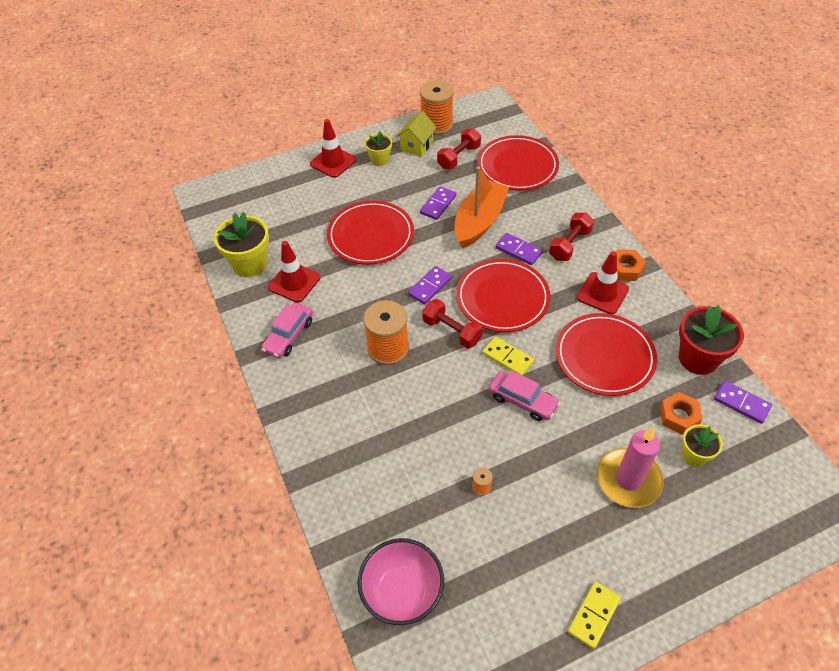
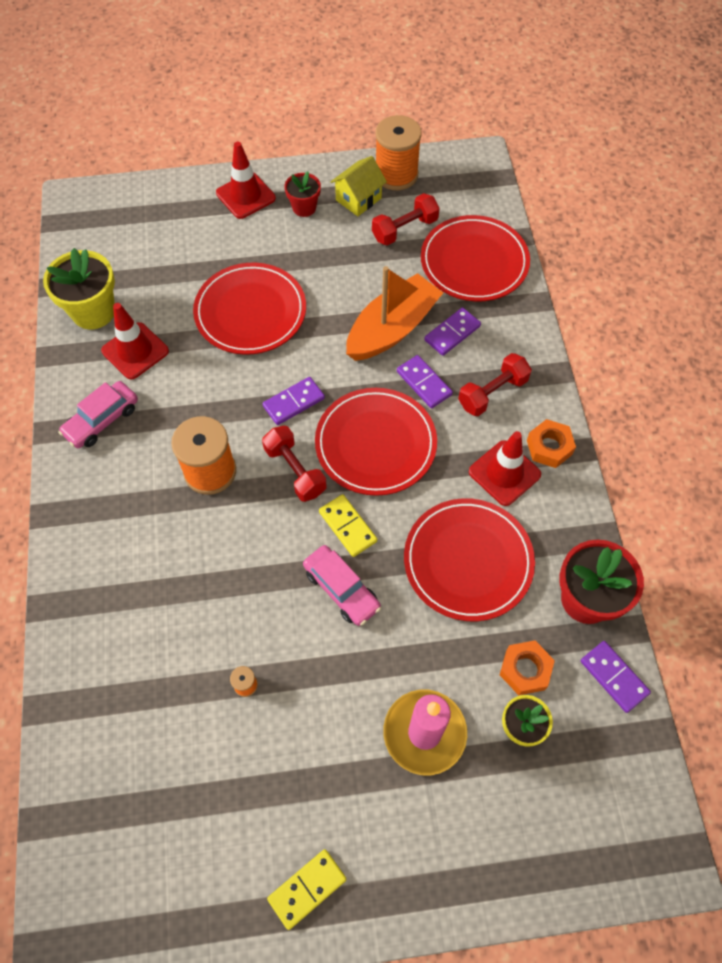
camera: 15 degrees right, 10 degrees up
(379, 160) = (304, 208): yellow flower pot -> red flower pot
(402, 592) = (102, 785): pink bowl -> none
(438, 204) = (350, 291): purple domino -> purple domino (452, 333)

